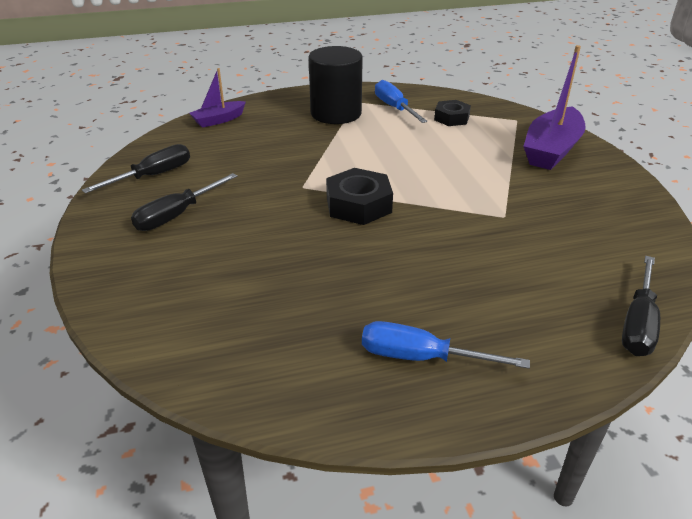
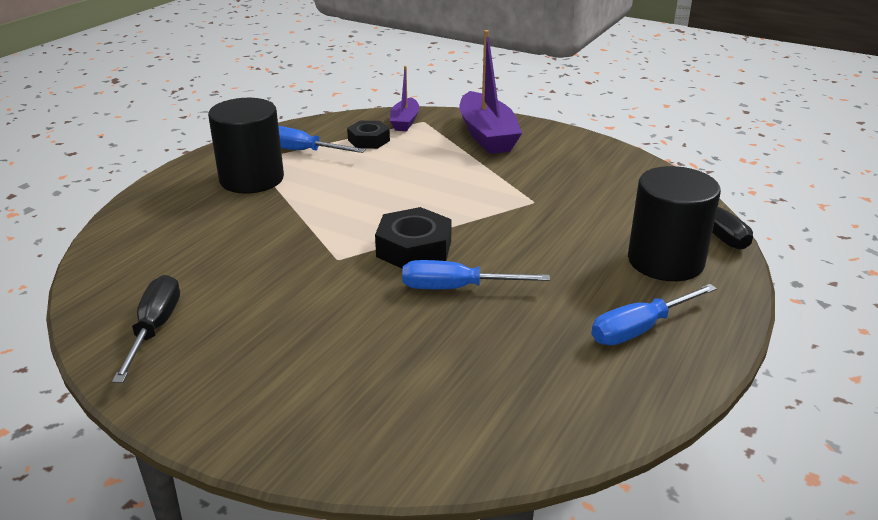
camera: 45 degrees left, 5 degrees down
(177, 215) = (257, 348): black screwdriver -> none
(218, 120) = (126, 239): purple boat -> purple boat (405, 122)
(340, 246) = (456, 288): none -> blue screwdriver
(540, 321) = (665, 261): none -> black cylinder

